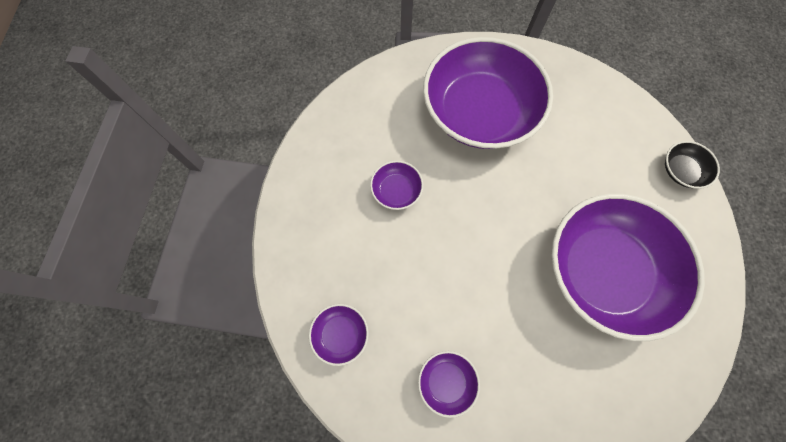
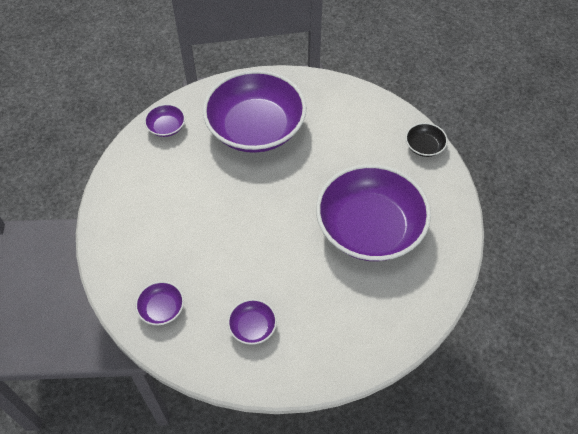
camera: 10 degrees left, 15 degrees down
(396, 190) = (194, 197): purple bowl -> purple bowl (166, 127)

